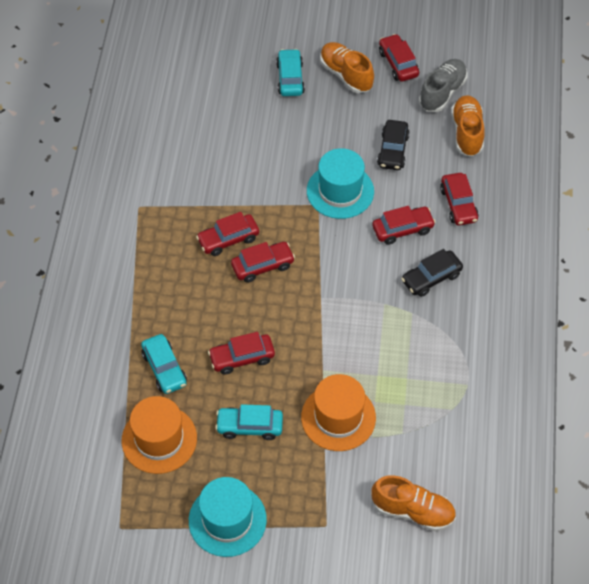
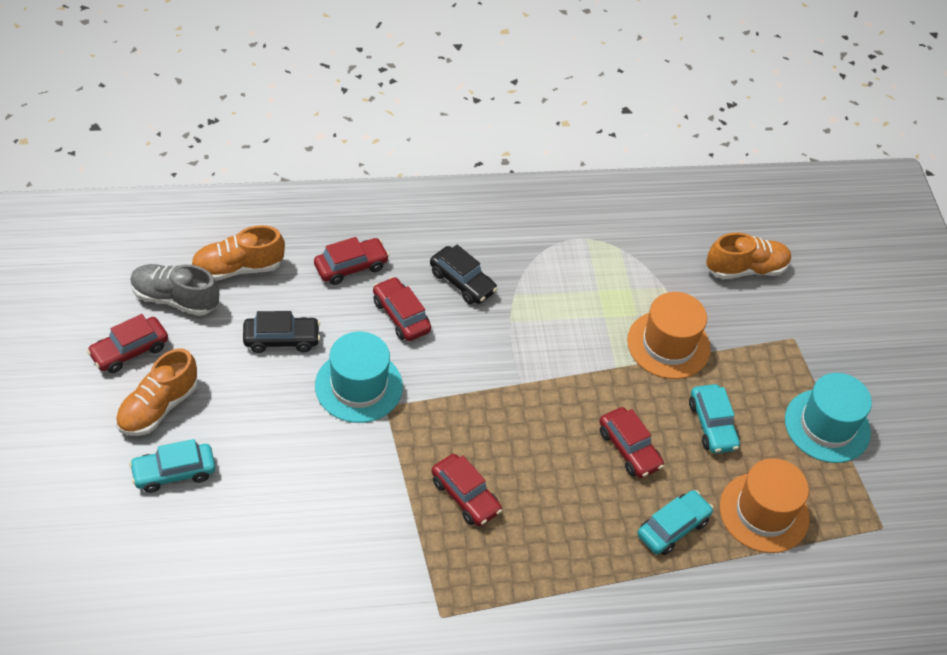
camera: 110 degrees left, 5 degrees down
(262, 266) = (494, 450): red car -> none
(413, 511) = (746, 269): orange shoe -> orange shoe turned 75 degrees clockwise

